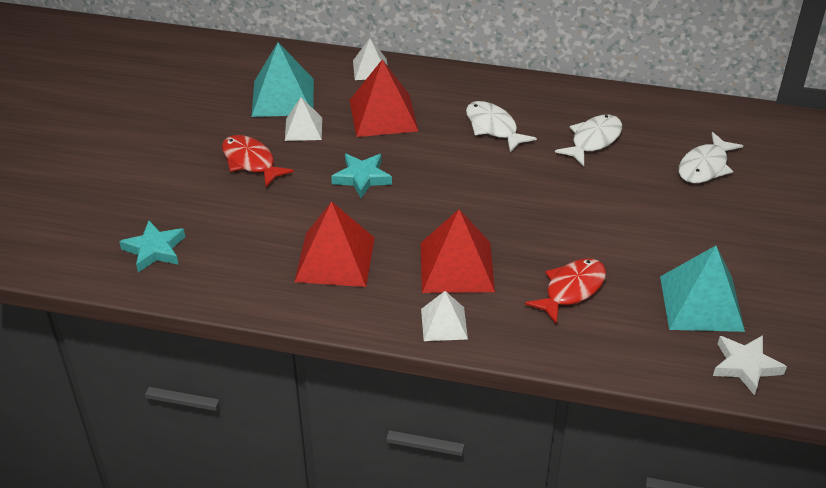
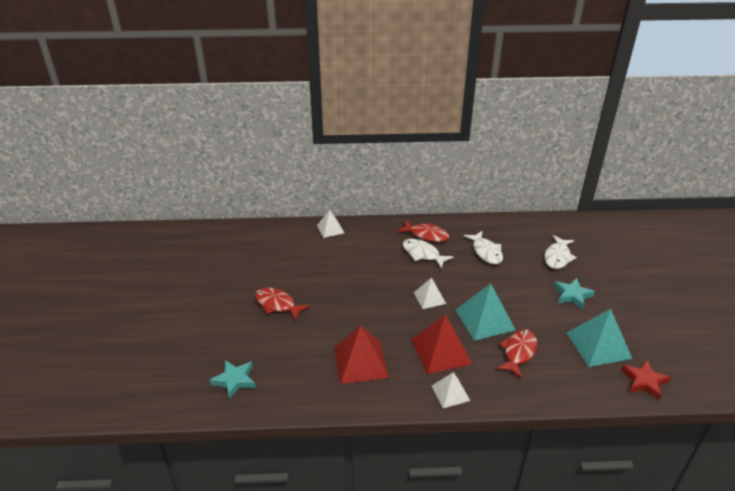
camera: 15 degrees left, 5 degrees down
(283, 97) = (281, 257): turquoise pyramid -> turquoise pyramid (485, 319)
(303, 129) = (303, 275): white pyramid -> white pyramid (429, 298)
(362, 178) = (355, 302): turquoise star -> turquoise star (572, 295)
(383, 115) = (351, 258): red pyramid -> none
(512, 101) = (426, 235): none -> red fish
(593, 140) = (486, 252): white fish -> white fish turned 135 degrees clockwise
(745, 366) = (644, 381): white star -> red star

